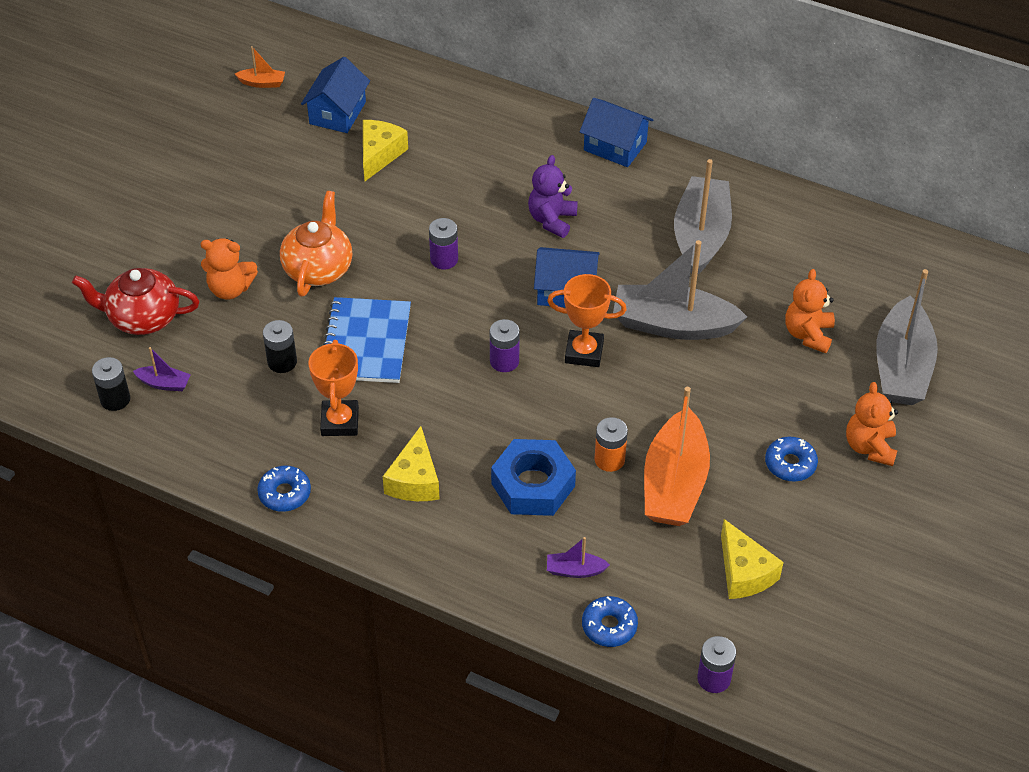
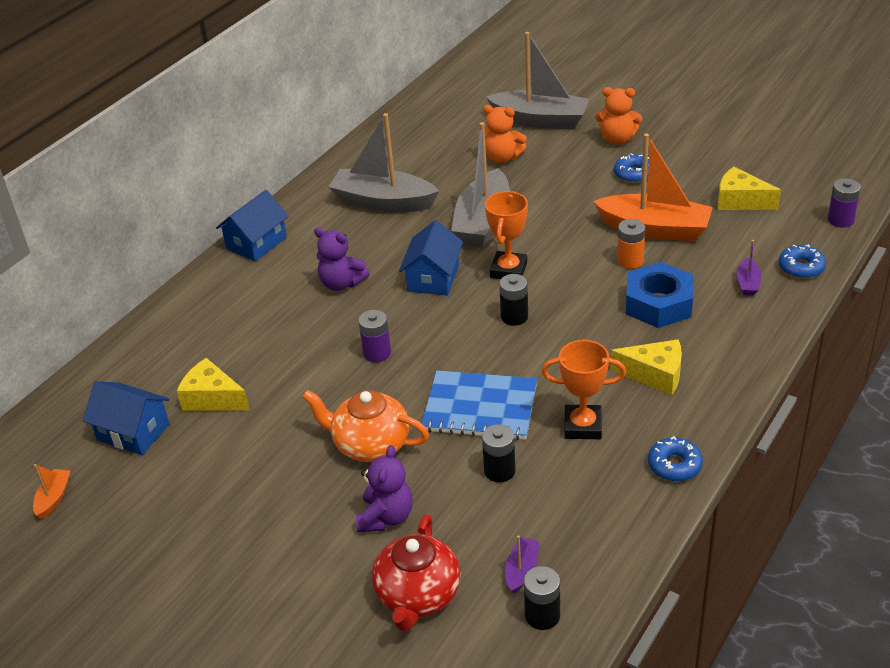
camera: 80 degrees left, 10 degrees down
(230, 289) = (386, 517): orange teddy bear -> purple teddy bear
(504, 361) = (514, 317): purple battery -> black battery
(744, 572) = (740, 201): yellow cheese -> yellow cheese turned 135 degrees counterclockwise

